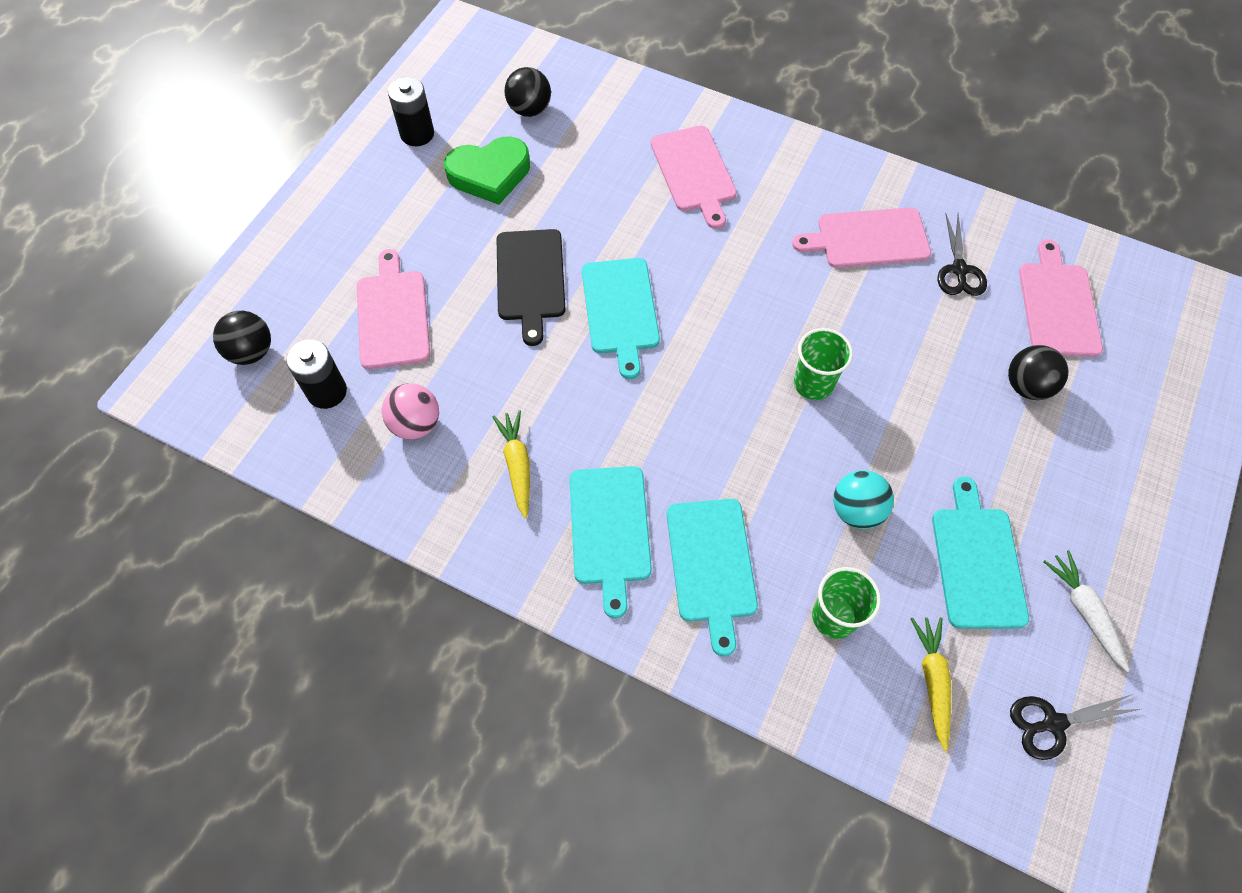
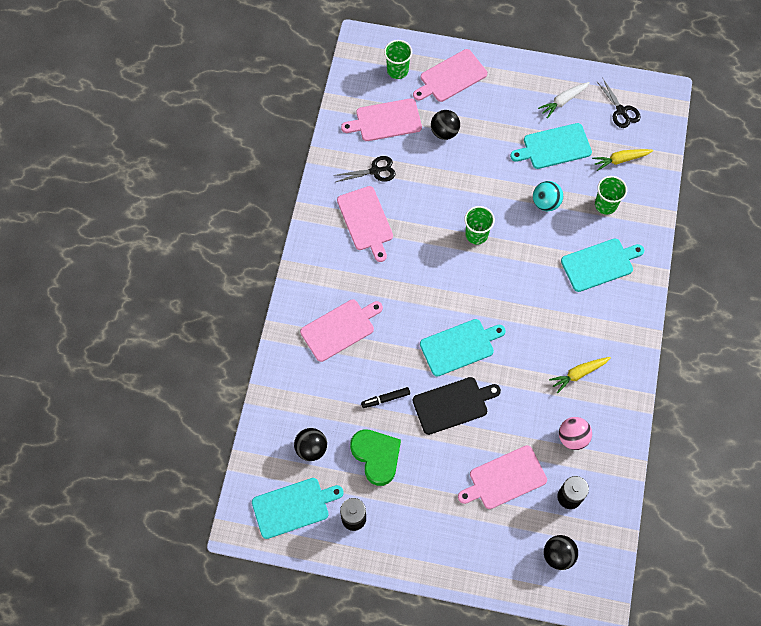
camera: 105 degrees left, 5 degrees up
(569, 202) = (385, 399): none -> black marker
(610, 530) = (598, 316): turquoise cutting board -> turquoise cutting board (293, 507)
(1148, 426) = (451, 77): none -> pink cutting board
(1165, 345) = (397, 70): none -> green cup

